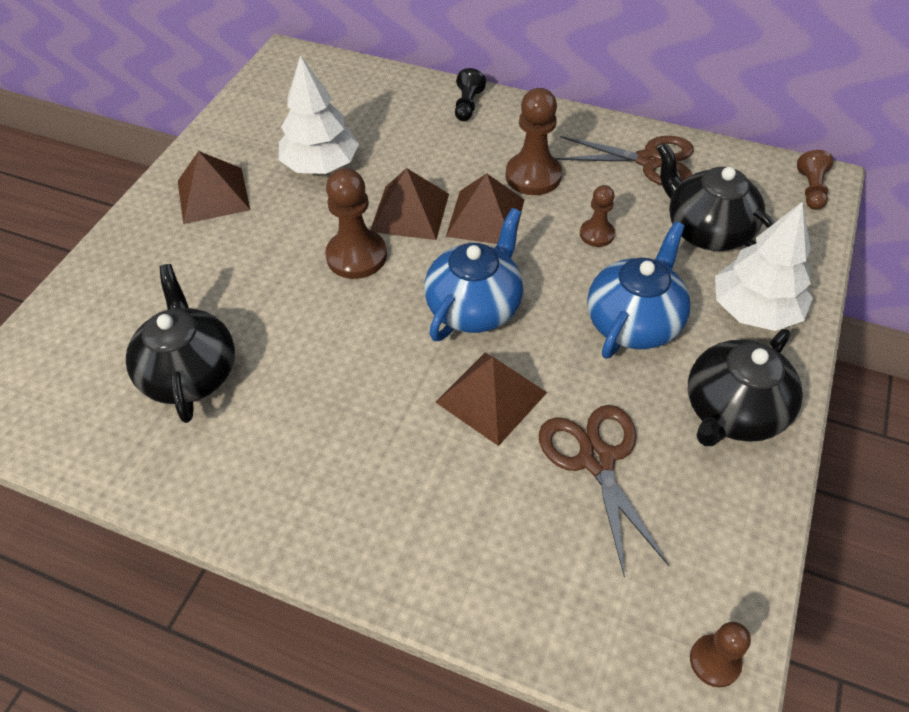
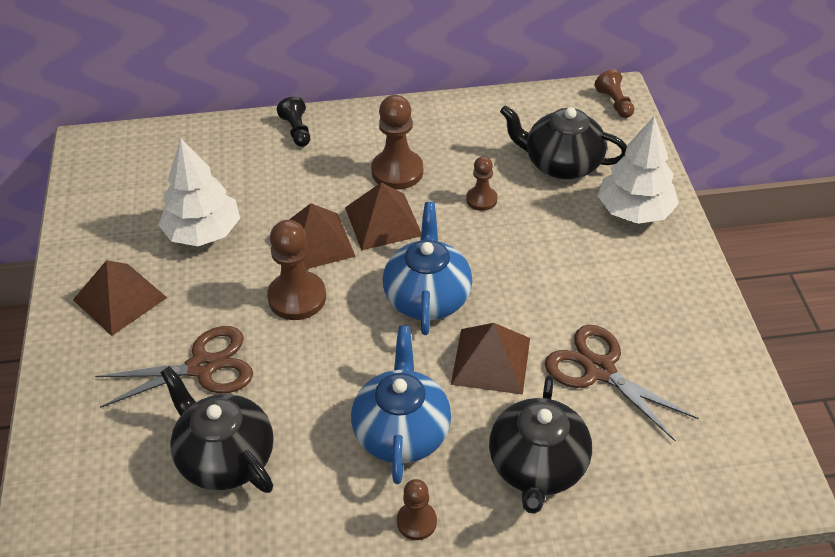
camera: 30 degrees left, 5 degrees down
(634, 322) = (556, 256): blue teapot -> blue teapot (401, 431)
(650, 161) = (481, 124): brown scissors -> brown scissors (203, 367)
(714, 661) = (766, 465): brown pawn -> brown pawn (416, 522)
(732, 412) = (668, 292): black teapot -> black teapot (537, 466)

